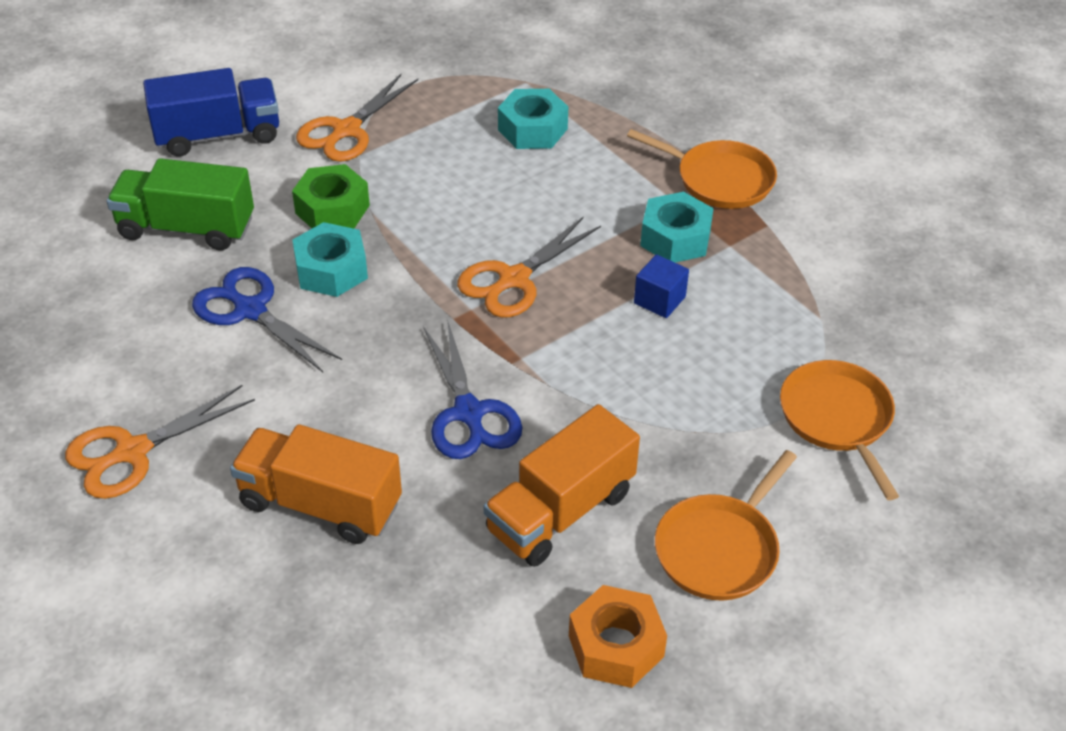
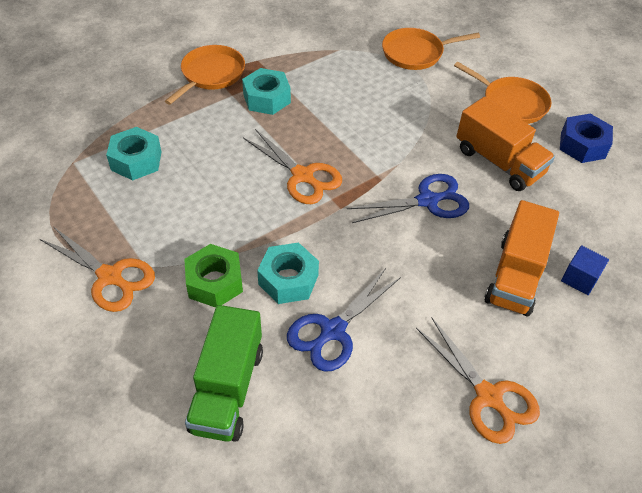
camera: 90 degrees left, 5 degrees up
(218, 135) = (94, 377): blue truck -> none
(616, 646) = (582, 145): orange nut -> blue nut
(659, 300) = (324, 110): blue cube -> blue cube (579, 279)

